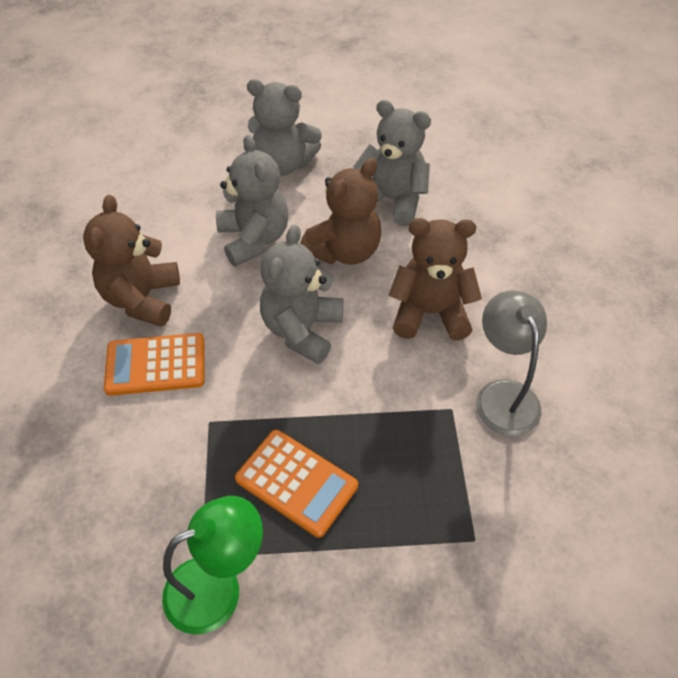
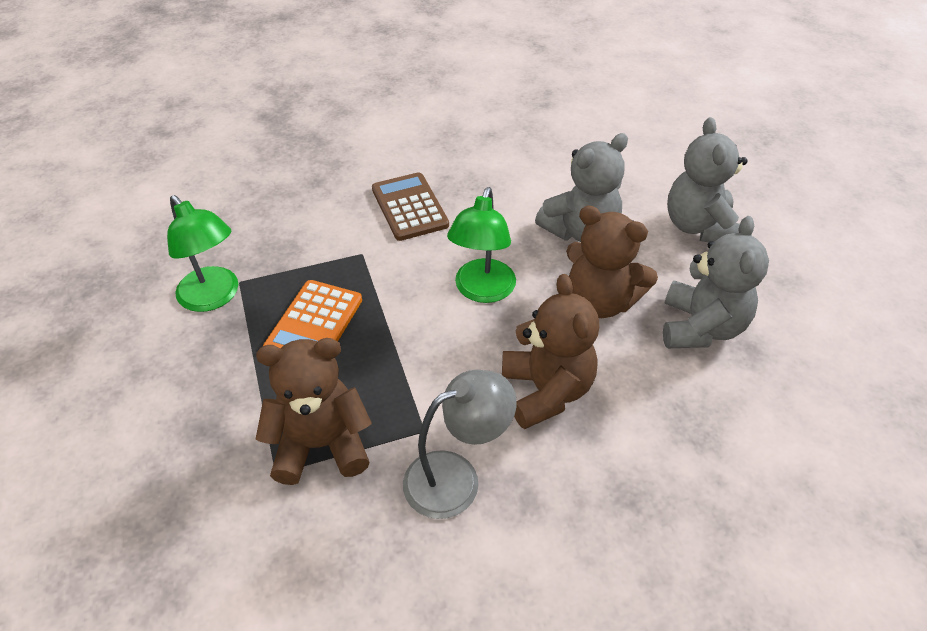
camera: 75 degrees right, 5 degrees down
(142, 299) = (475, 180): brown teddy bear -> brown teddy bear (321, 445)
(156, 365) = (409, 207): orange calculator -> brown calculator
(302, 330) = (482, 291): grey teddy bear -> green lamp

